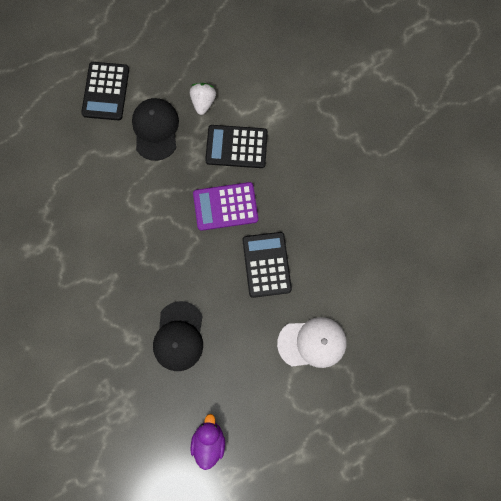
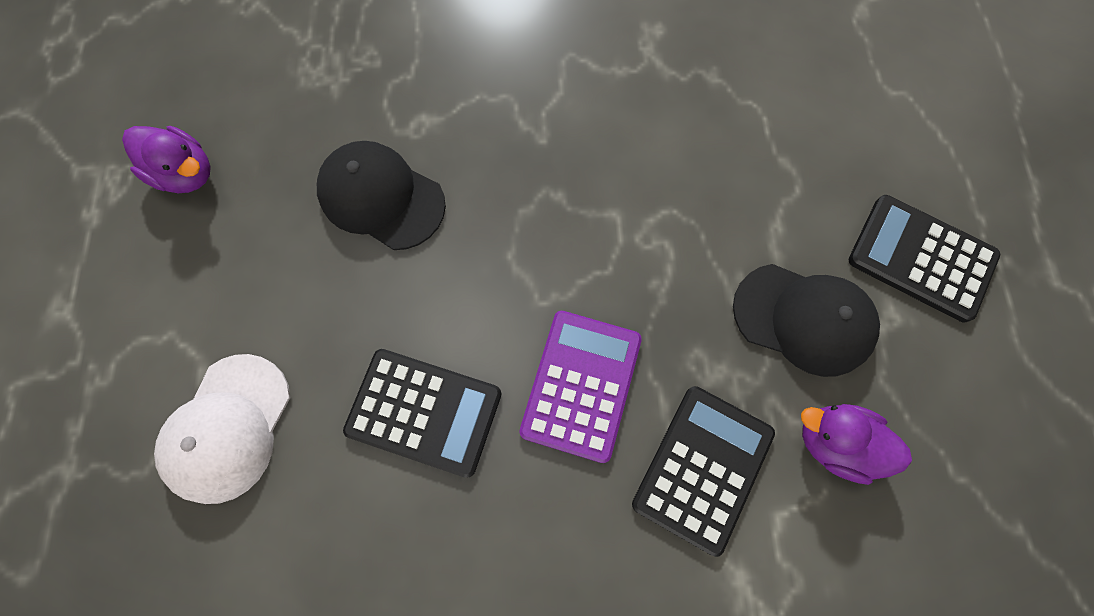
camera: 115 degrees right, 5 degrees down
(203, 102) = (834, 443): white strawberry -> purple duck

